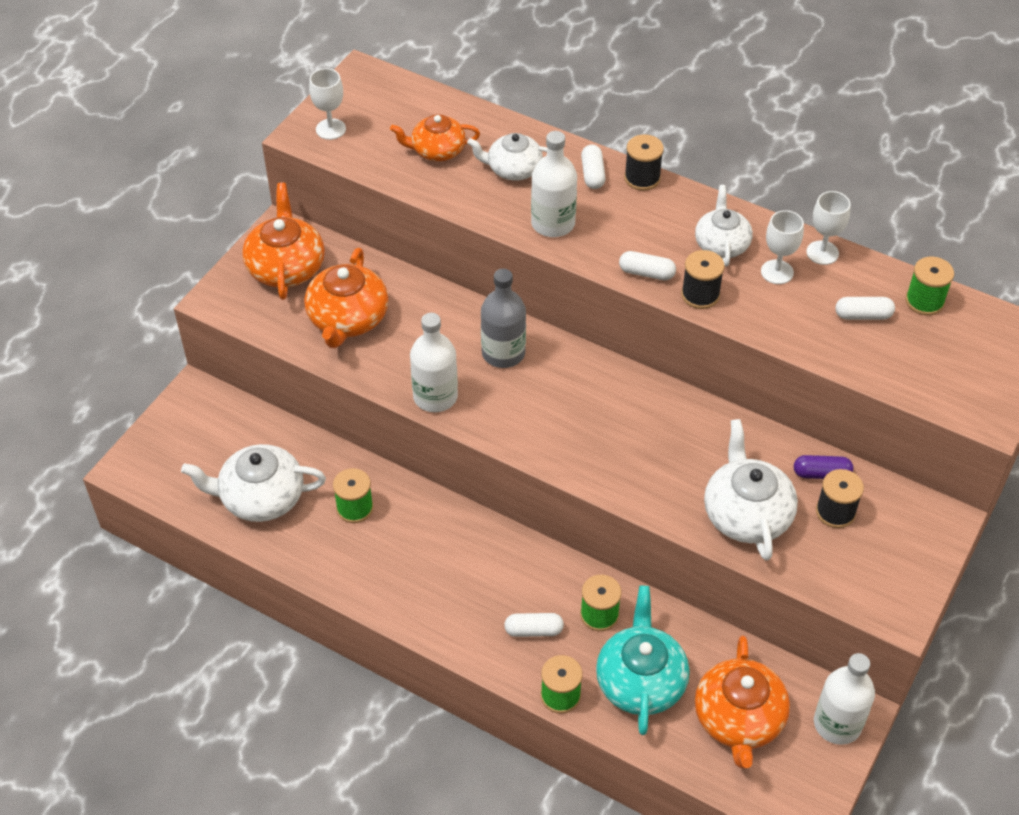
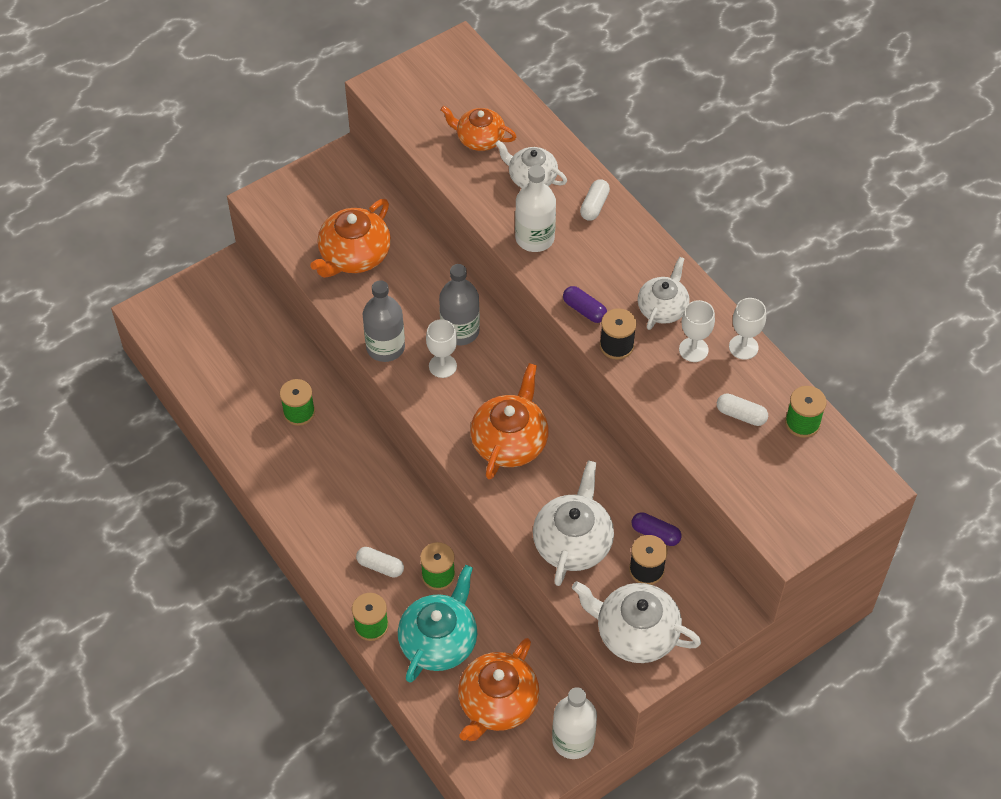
camera: 25 degrees right, 5 degrees up
(260, 497) = (233, 375): white teapot -> white teapot (635, 633)
(286, 267) = (331, 192): orange teapot -> orange teapot (510, 441)
(330, 129) = (405, 89): white goblet -> white goblet (442, 366)
(435, 396) = (385, 347): white bottle -> grey bottle
(642, 178) = (633, 224): black spool -> none
(646, 273) = (584, 310): white capsule -> purple capsule

